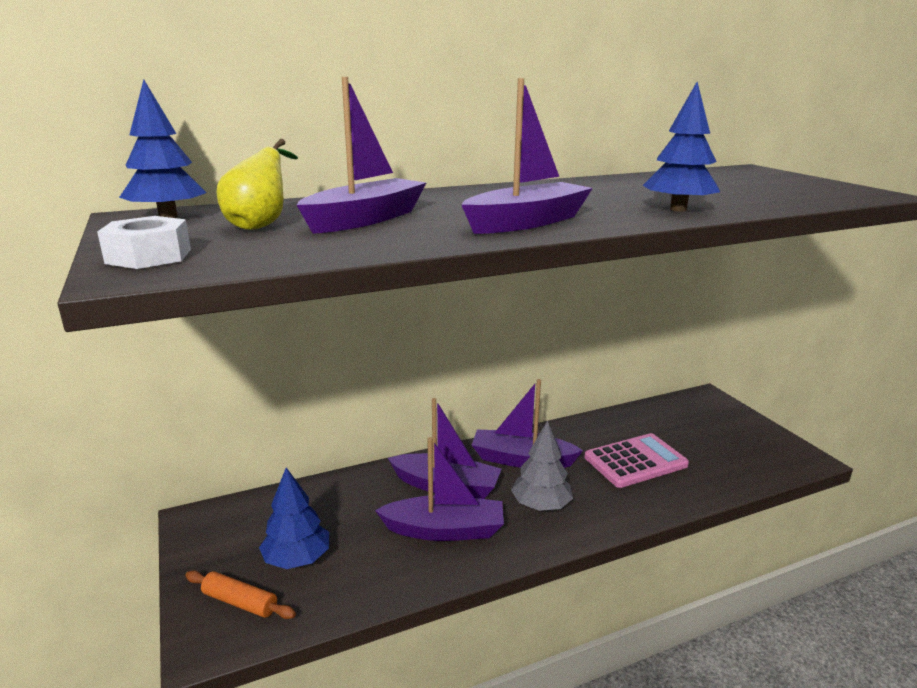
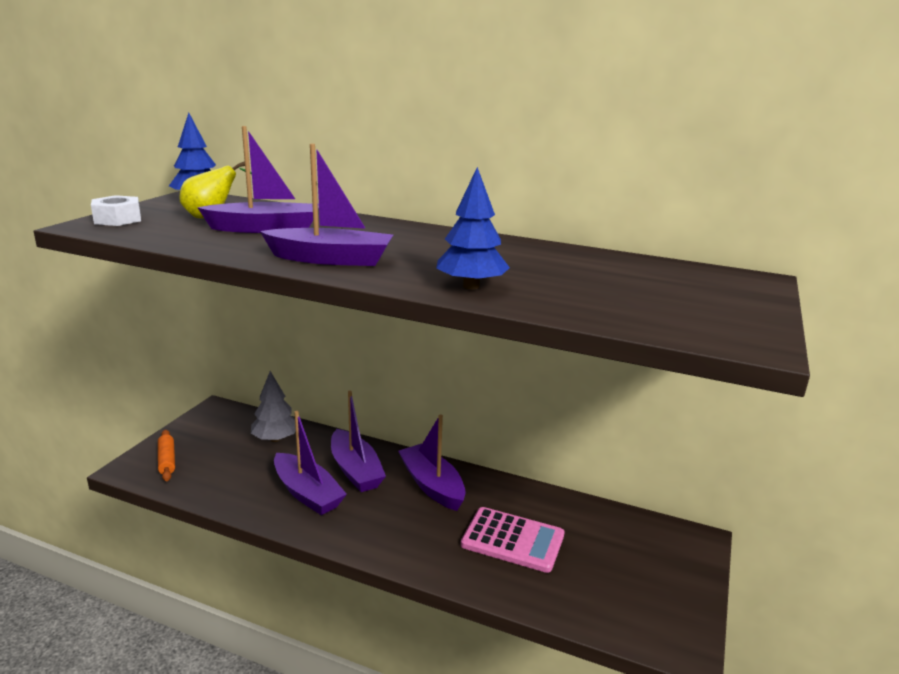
camera: 45 degrees right, 0 degrees up
(297, 559) = (219, 457): blue tree -> none
(541, 505) = (386, 520): grey tree -> grey tree (275, 439)

